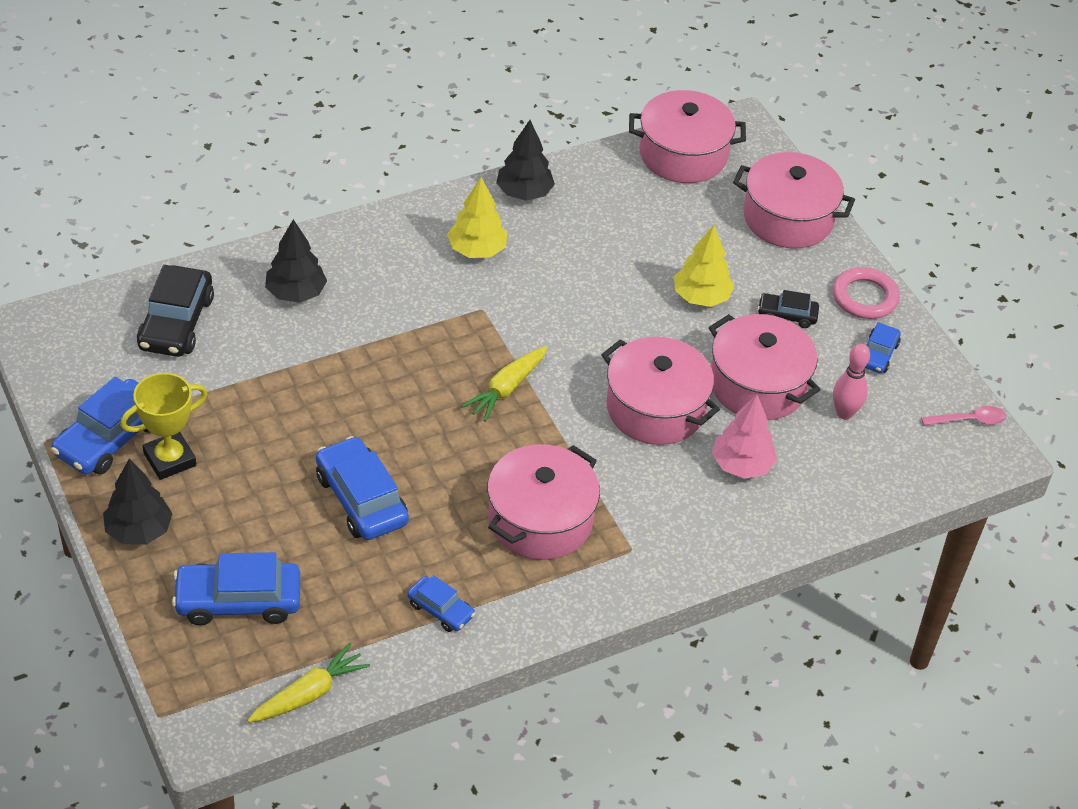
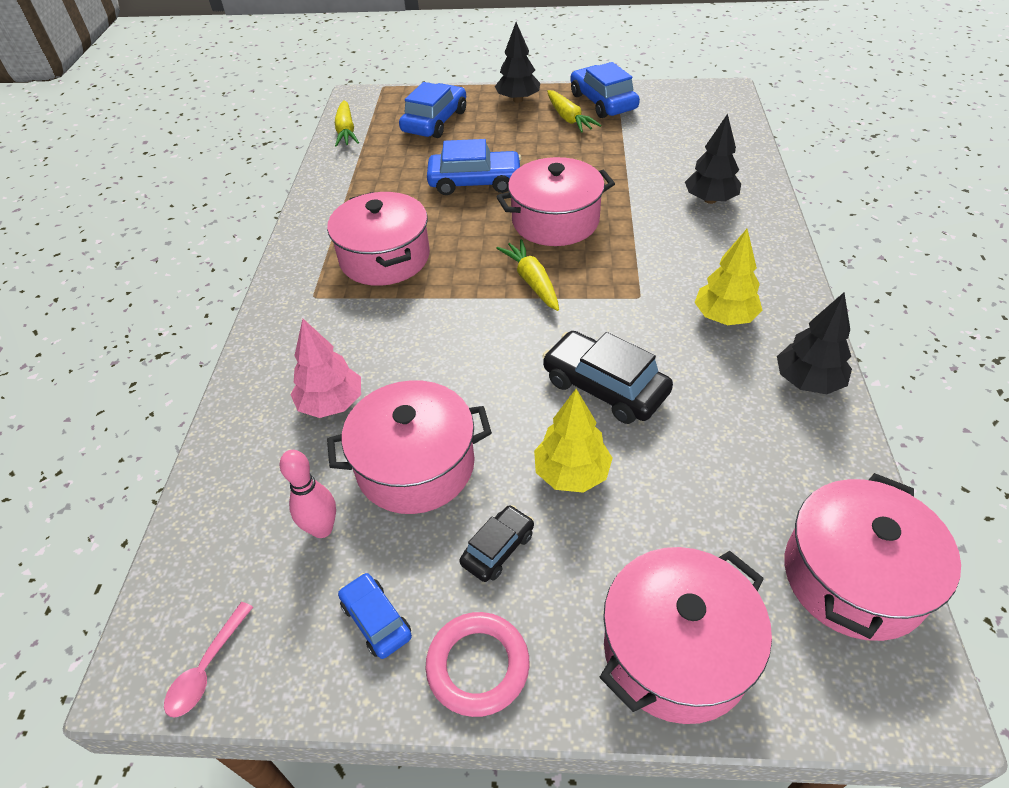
camera: 125 degrees right, 0 degrees up
(170, 459) = (569, 118): yellow trophy -> yellow carrot
(176, 323) = (701, 142): black car -> black car (605, 387)
(440, 610) = (354, 191): blue car -> none
(655, 408) = (443, 369): pink pot -> pink pot (555, 221)

